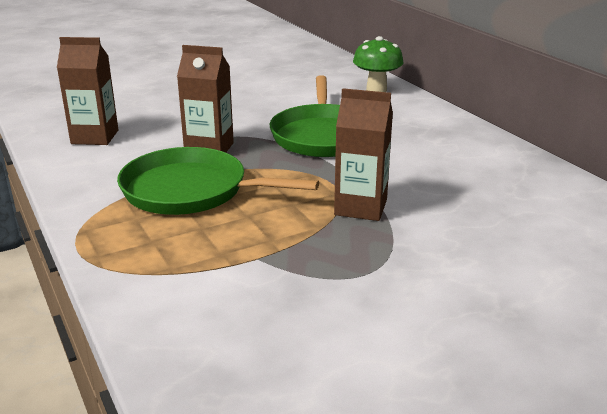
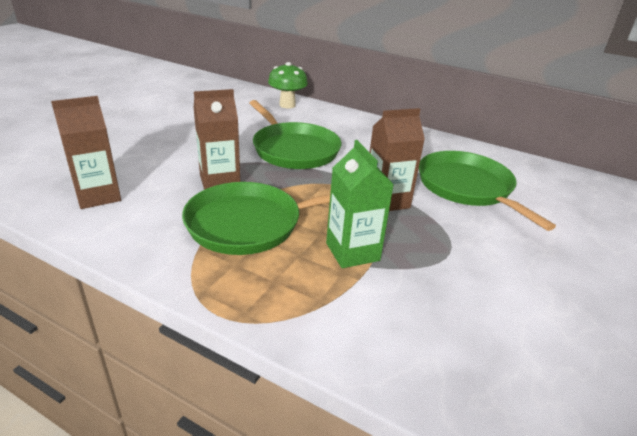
camera: 35 degrees left, 5 degrees up
(257, 241) = (352, 252): none -> green carton
(488, 220) = (467, 188): none -> green pan

